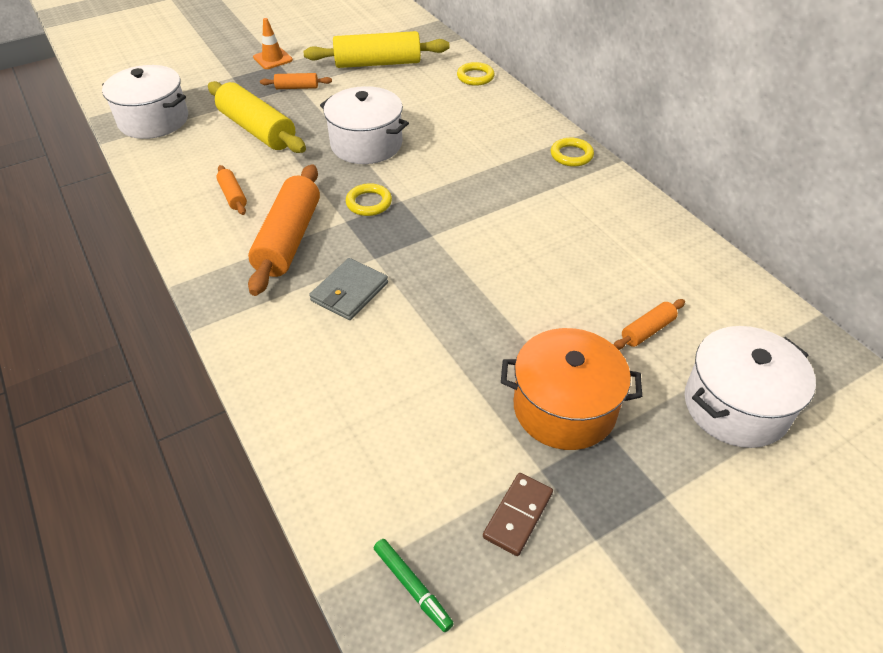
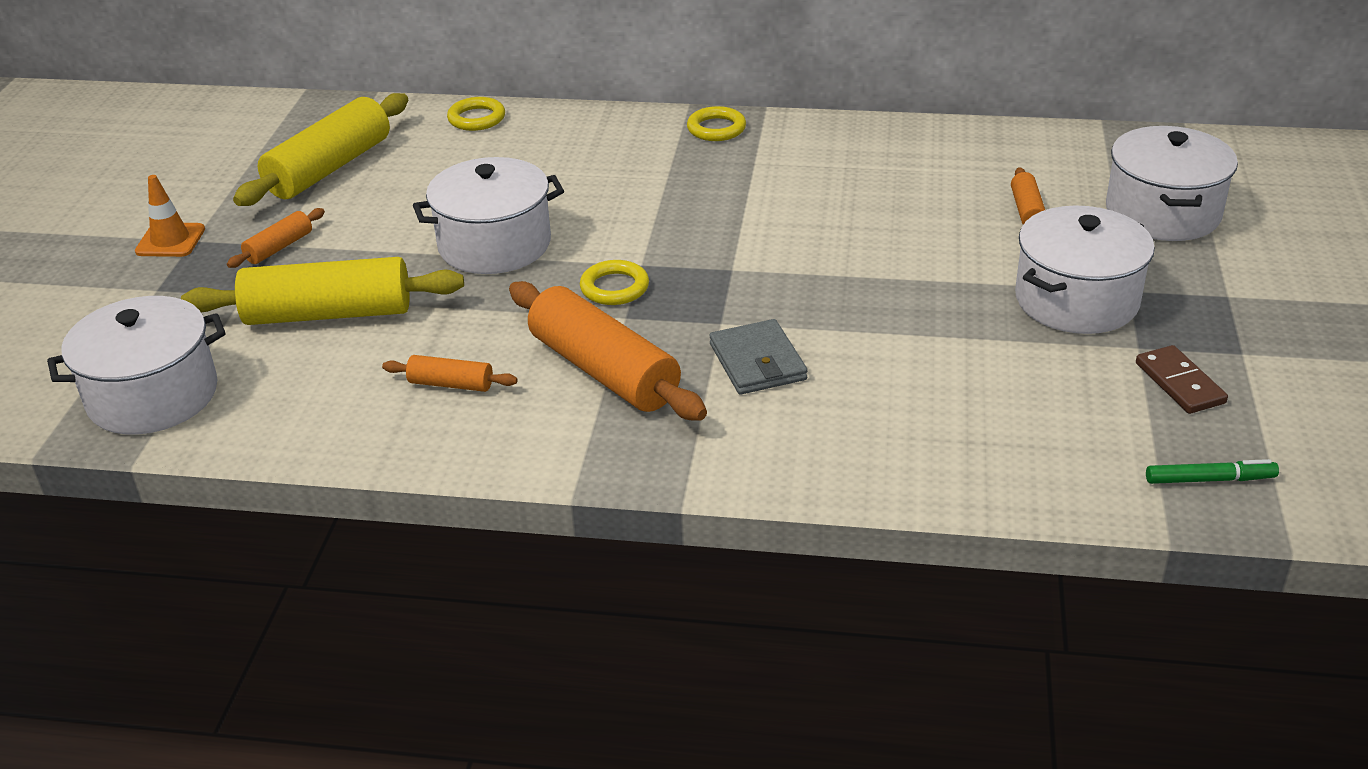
camera: 50 degrees left, 10 degrees down
(564, 408) = (1076, 300): orange pot -> white pot

